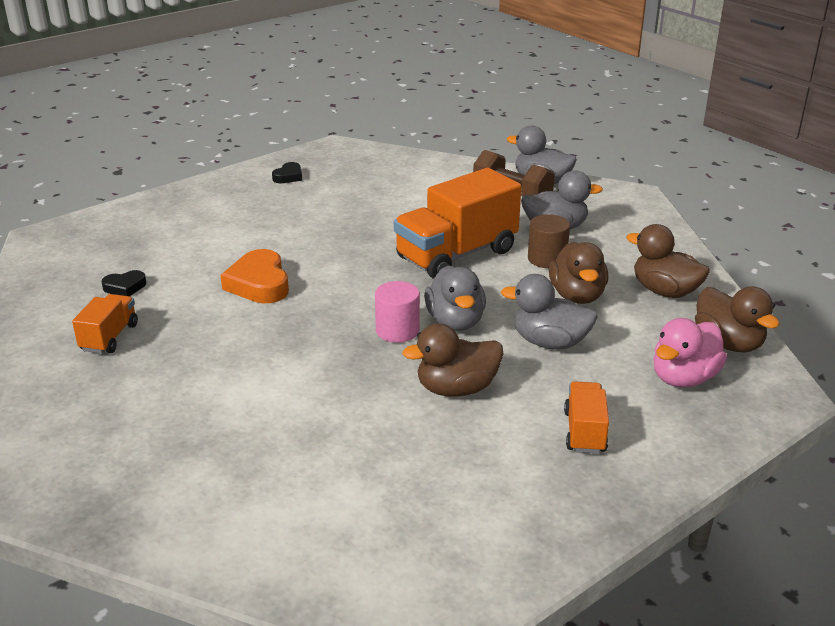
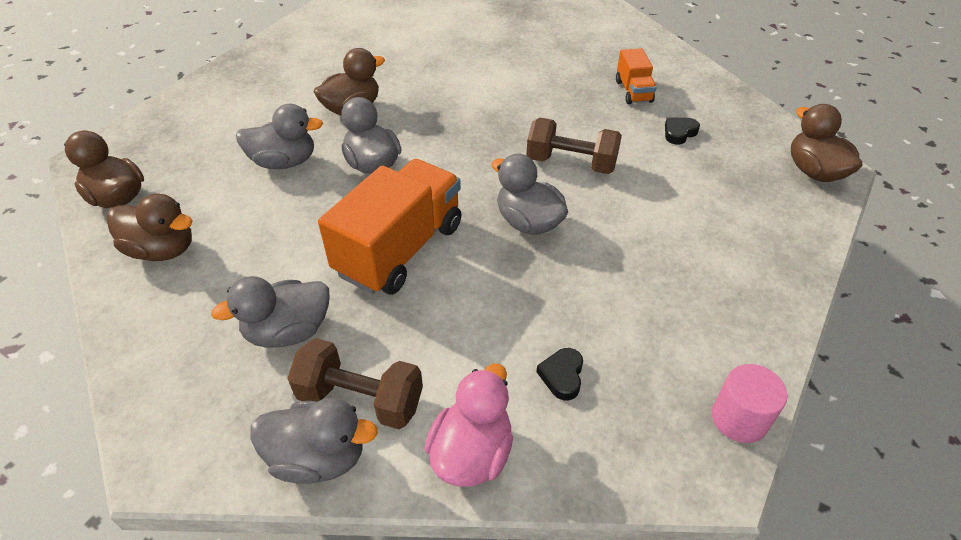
camera: 160 degrees right, 15 degrees up
(259, 284) = (571, 163): orange heart -> brown dumbbell
(288, 176) = (702, 350): black heart -> black heart (562, 376)
(339, 251) = (528, 222): none -> grey duck
(397, 330) = (418, 145): pink cylinder -> pink cylinder (739, 418)
(547, 259) = (295, 268): brown cylinder -> none
(577, 296) = (259, 221): brown duck -> brown duck (814, 172)
(584, 432) = (255, 99): orange truck -> none
(683, 378) = (170, 154): pink duck -> pink duck (472, 453)

